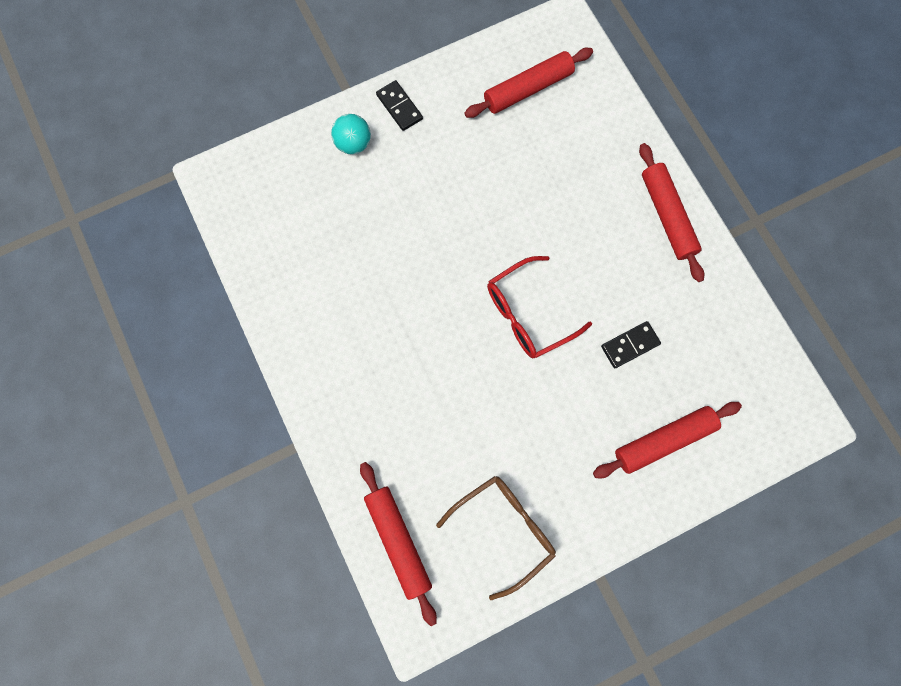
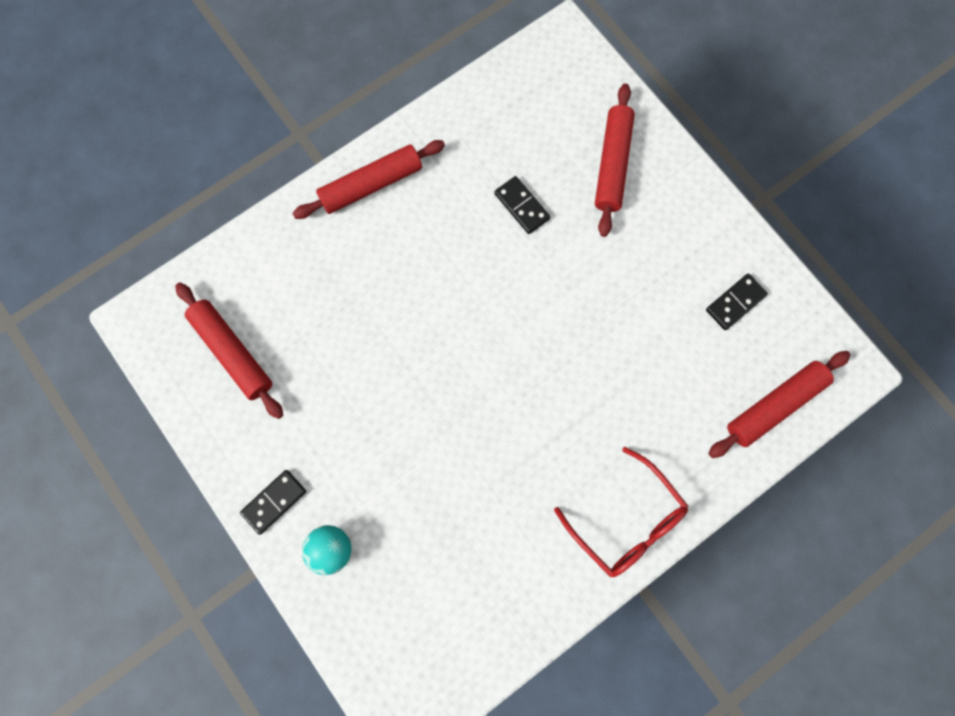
camera: 100 degrees left, 0 degrees up
(504, 528) = (735, 302): brown glasses -> black domino
(527, 314) = (508, 312): red glasses -> red glasses (627, 521)
(663, 440) = (612, 164): red rolling pin -> red rolling pin turned 45 degrees clockwise

